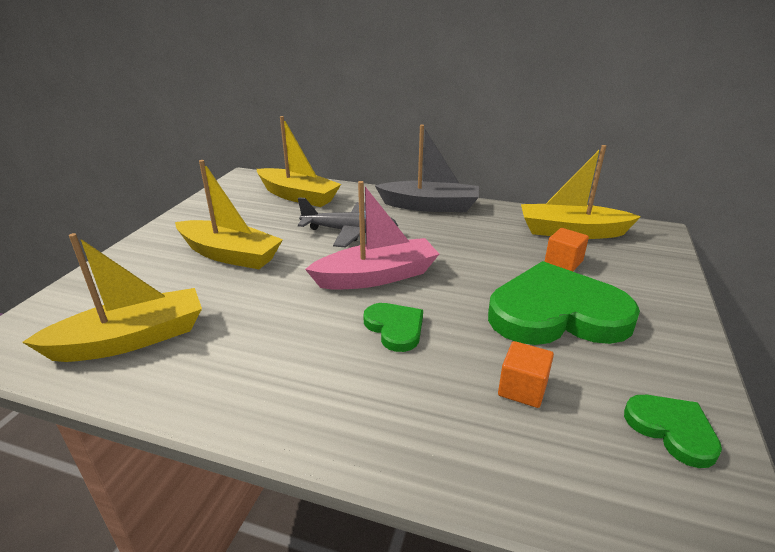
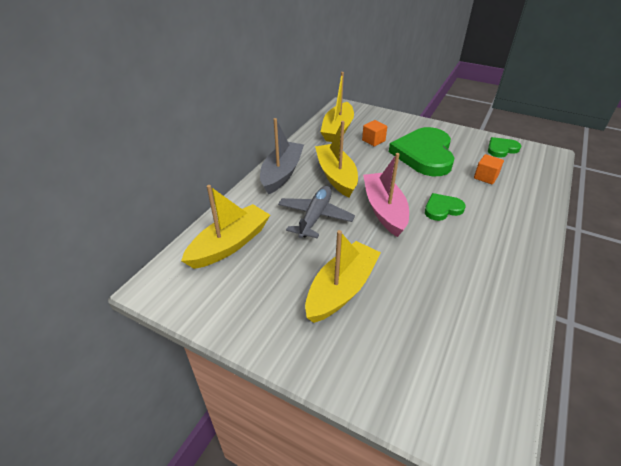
camera: 80 degrees left, 10 degrees up
(131, 339) = (469, 341): yellow boat -> yellow boat (336, 176)

